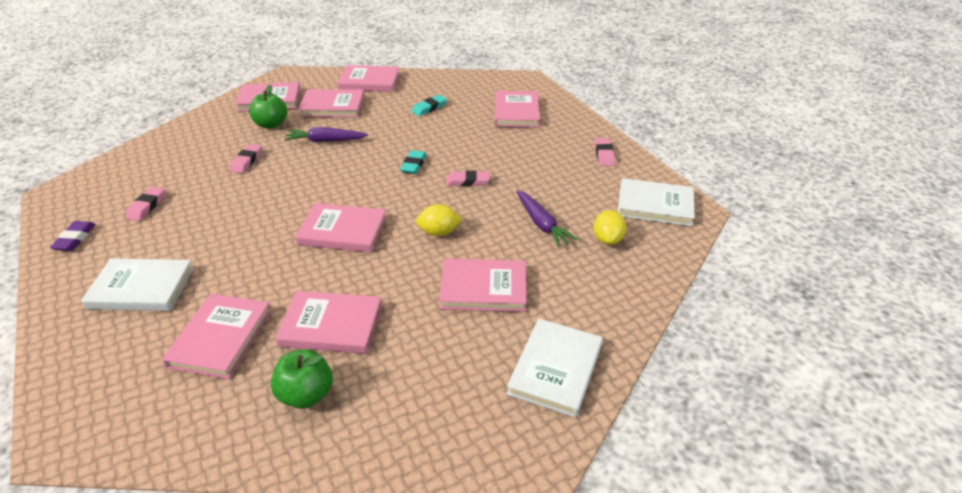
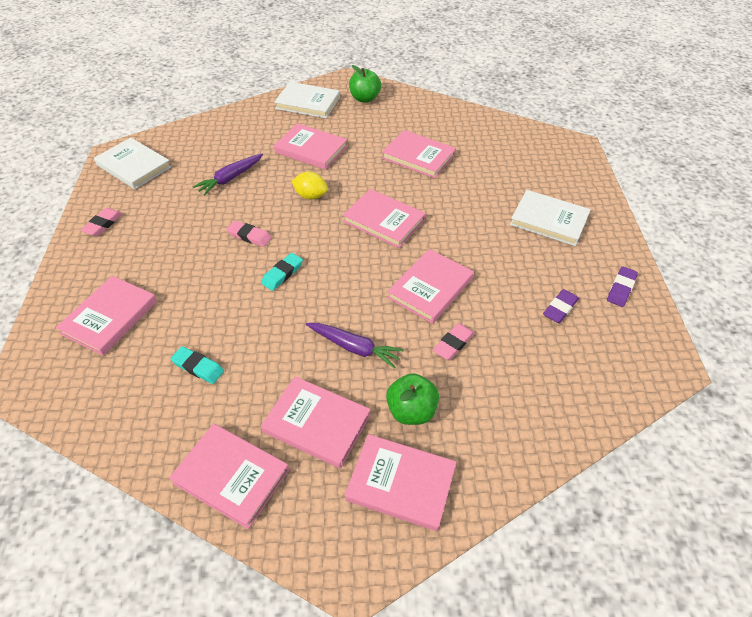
camera: 155 degrees left, 10 degrees up
(147, 206) = (560, 308): pink eraser -> purple eraser
(221, 338) = (490, 169): pink book -> pink book (430, 288)
(306, 394) = (444, 128): green apple -> green apple (365, 98)
(429, 108) = (198, 367): turquoise eraser -> turquoise eraser turned 45 degrees clockwise
(541, 224) = (230, 178): purple carrot -> purple carrot turned 135 degrees counterclockwise
(555, 369) = (307, 103): white book -> white book turned 60 degrees clockwise
(607, 239) = (200, 153): yellow lemon -> none

